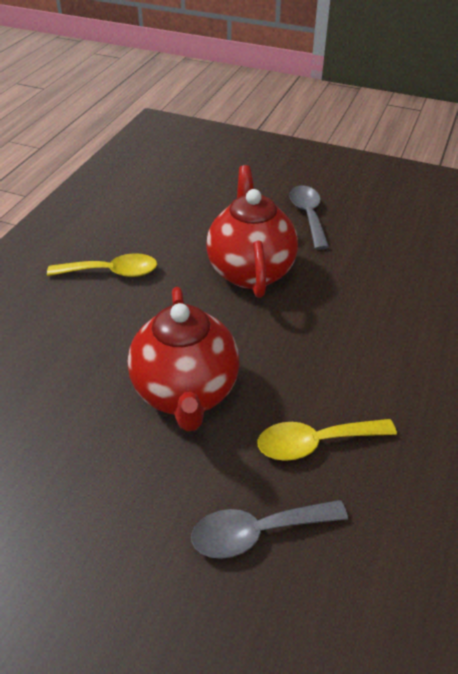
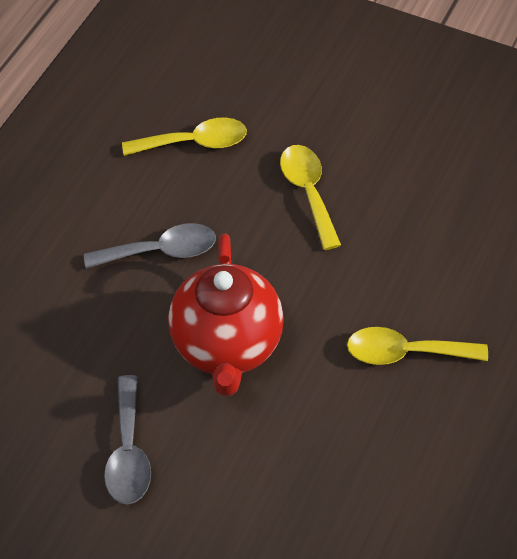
camera: 175 degrees left, 10 degrees up
(186, 392) = (308, 192): red teapot -> yellow spoon
(257, 532) = (254, 82): grey spoon -> grey spoon (161, 251)

